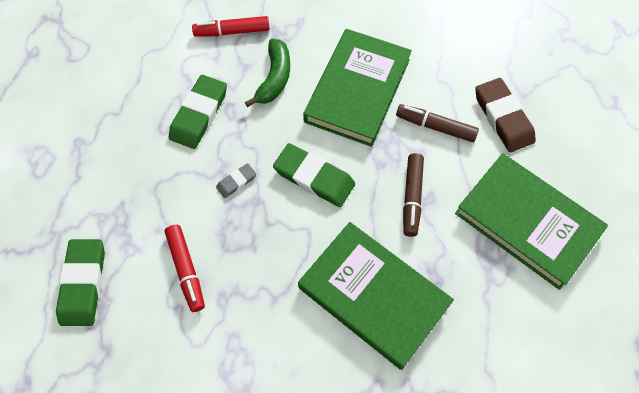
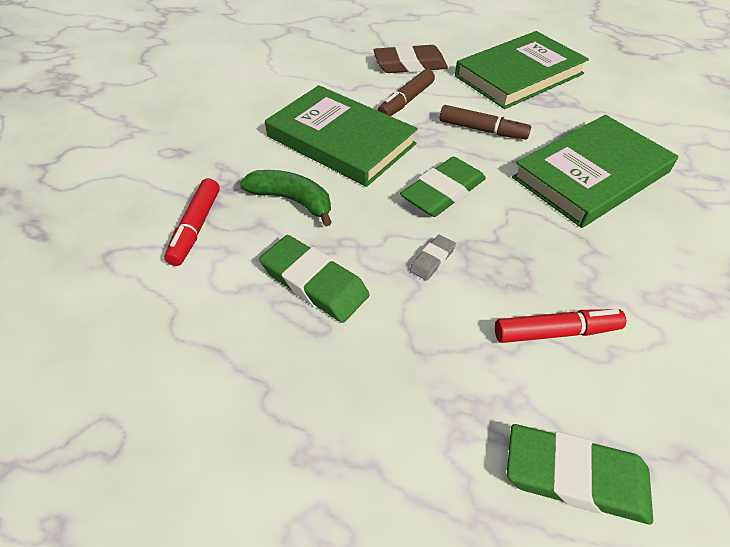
camera: 75 degrees left, 15 degrees down
(236, 182) = (432, 260): grey eraser -> grey eraser turned 60 degrees clockwise

